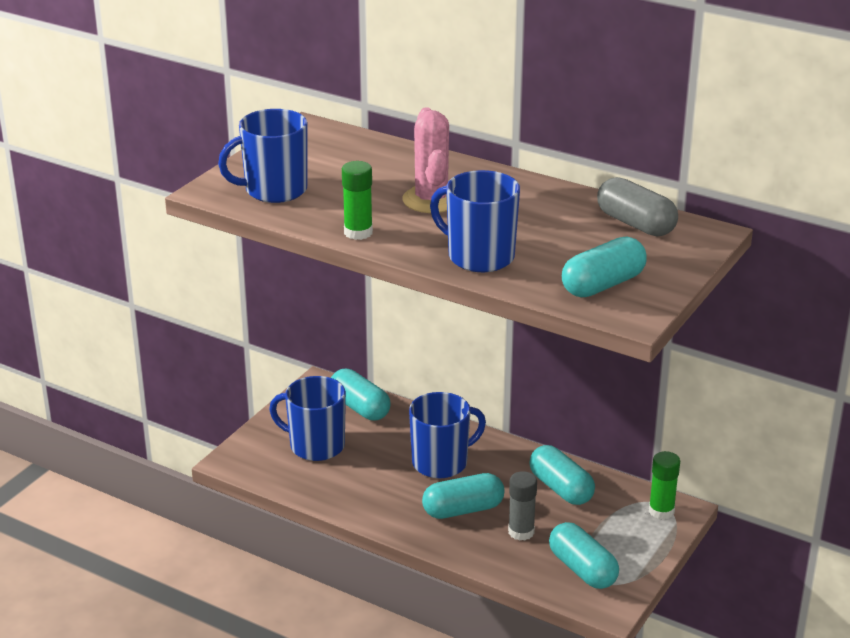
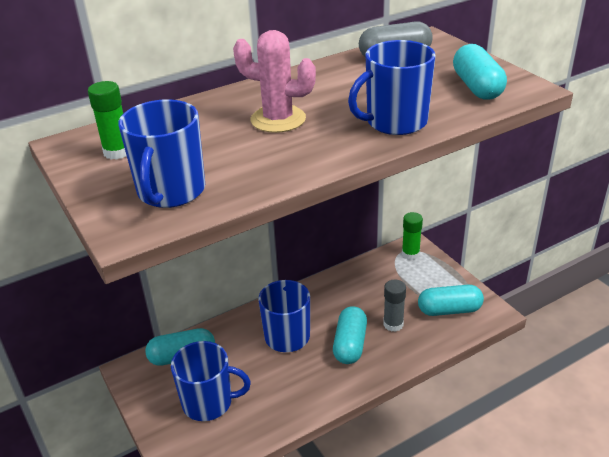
camera: 60 degrees left, 5 degrees up
(315, 445) = (208, 402): blue mug -> blue mug turned 135 degrees counterclockwise
(358, 232) = (302, 166): green glue stick -> green glue stick (117, 152)
(561, 488) = (359, 287): turquoise capsule -> none

